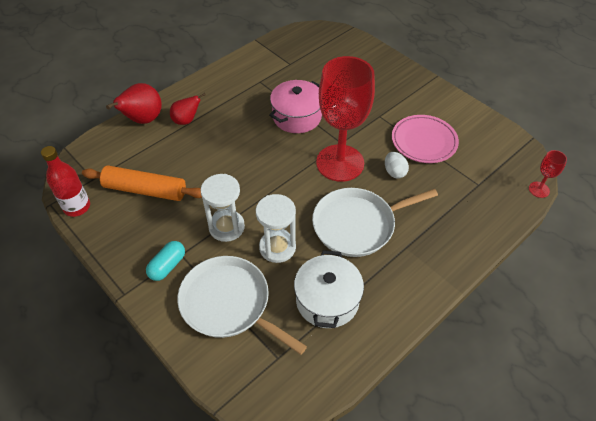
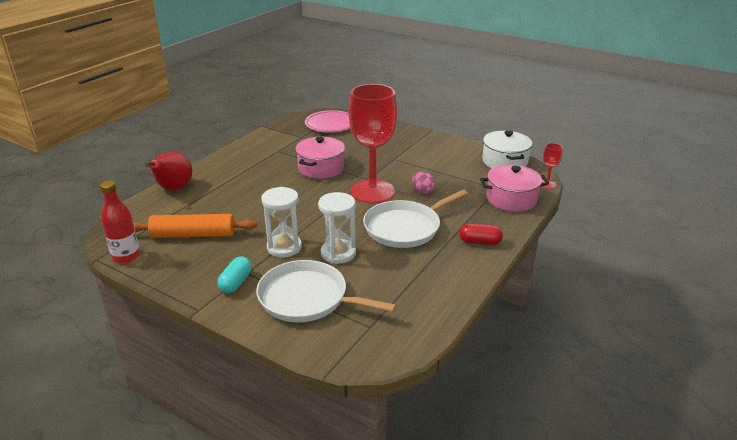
camera: 15 degrees left, 20 degrees down
(186, 120) = (217, 184): red pear -> none
(327, 300) = (399, 280): white pot -> white pot (504, 162)
(394, 172) = (422, 190): white egg -> pink egg
(424, 141) = (439, 169): pink plate -> pink plate (330, 124)
(430, 264) = (480, 242): none -> red capsule
(488, 205) = (511, 199): none -> pink pot

